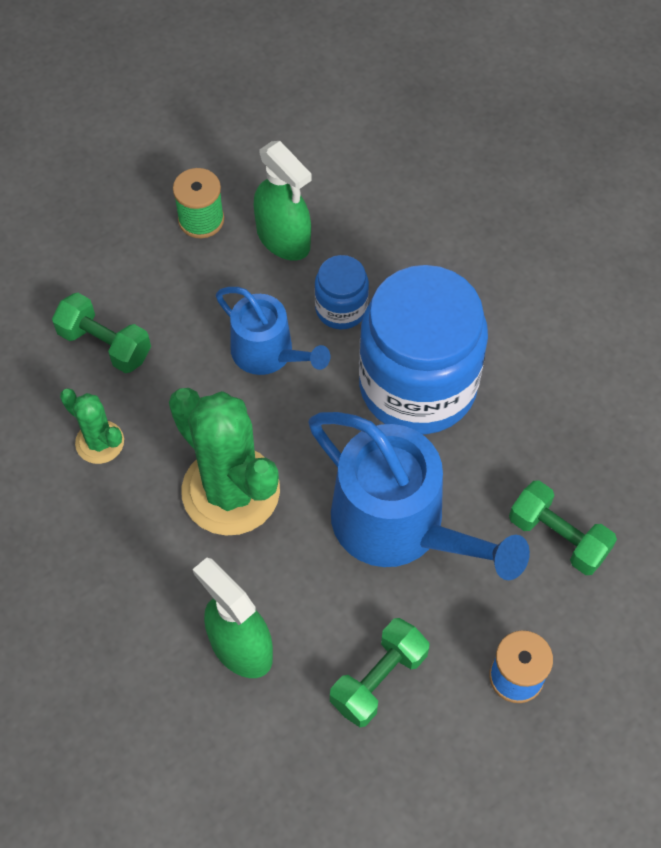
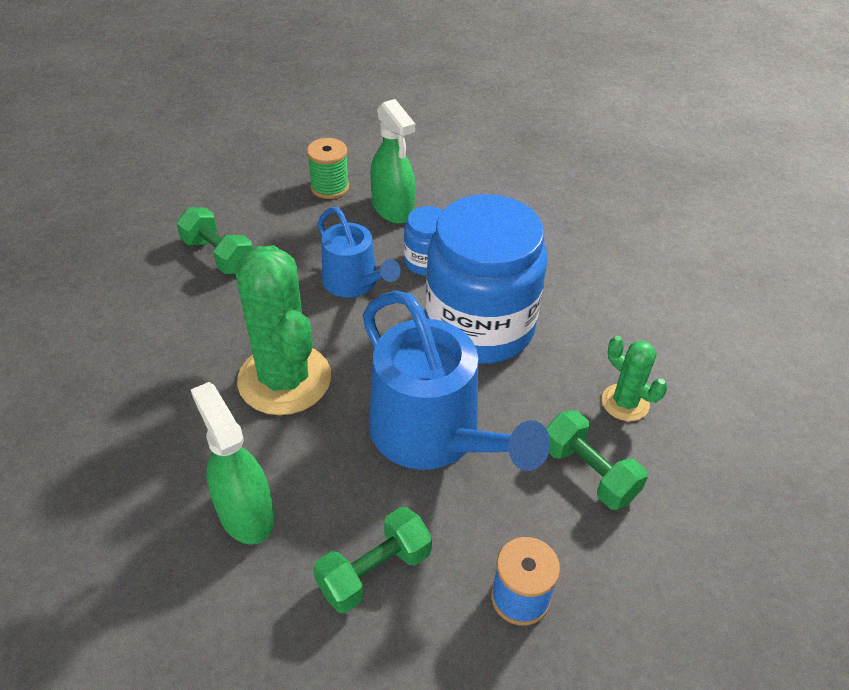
camera: 10 degrees right, 15 degrees down
(99, 442) = (184, 323): green cactus -> green cactus (625, 402)

